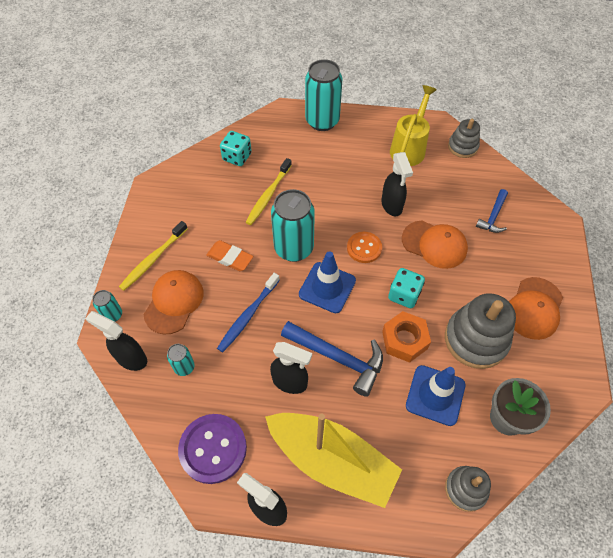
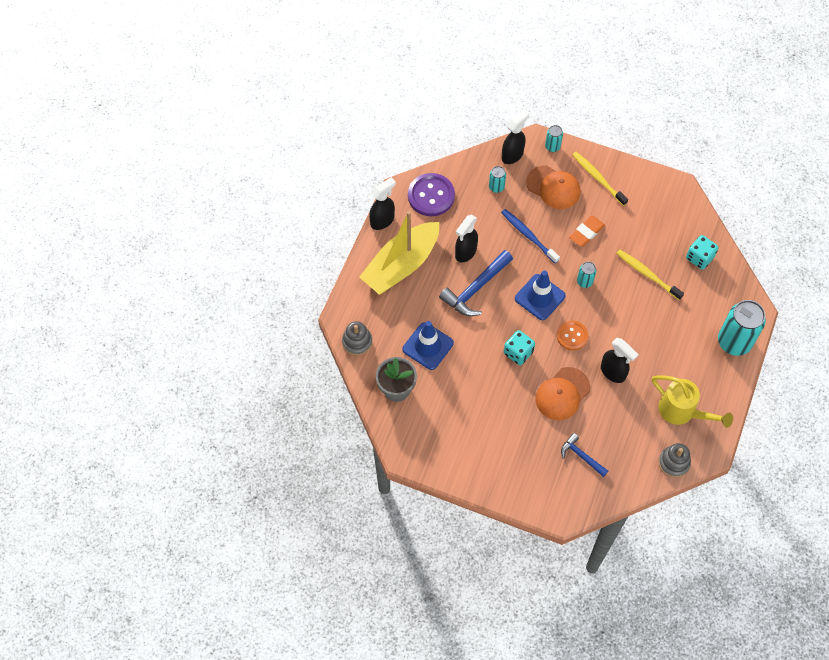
camera: 105 degrees right, 5 degrees up
(294, 248) = (584, 281): turquoise can -> turquoise can, size x0.48
(392, 206) = (613, 372): black spray bottle -> black spray bottle turned 135 degrees counterclockwise
(404, 340) = (478, 340): orange nut -> none
(476, 339) = (464, 392): grey stacking toy -> none
(534, 308) = (479, 449): orange cap -> none

